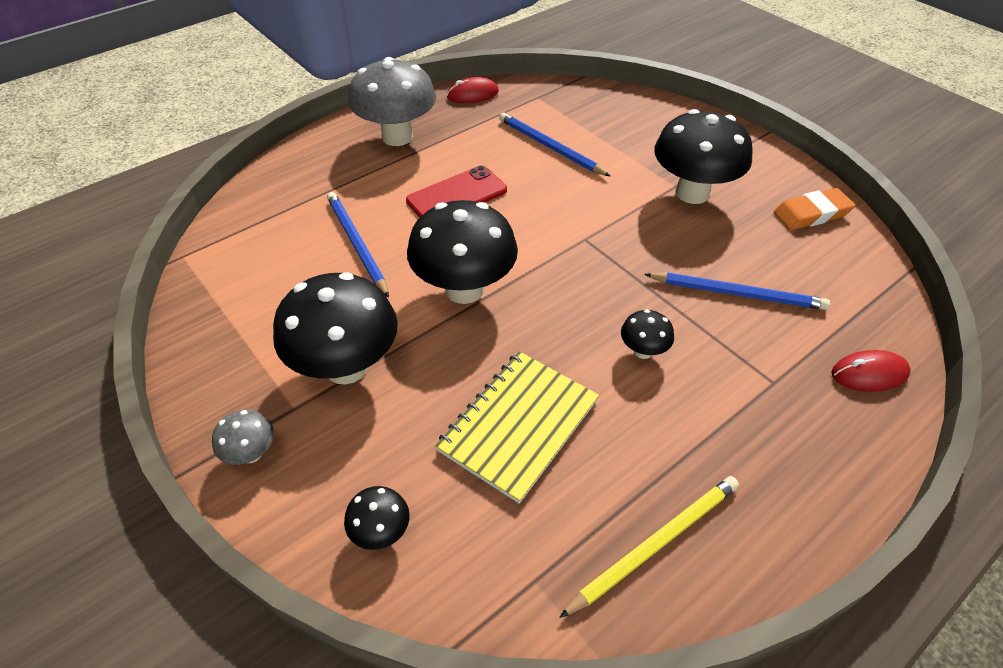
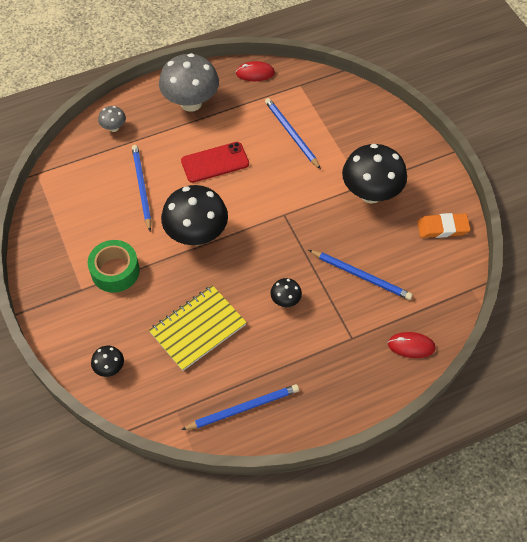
camera: 15 degrees right, 10 degrees up
(251, 453) = (55, 310): grey mushroom -> grey mushroom (114, 128)
(346, 367) = (115, 271): black mushroom -> green tape
(655, 544) = (243, 408): yellow pencil -> blue pencil

